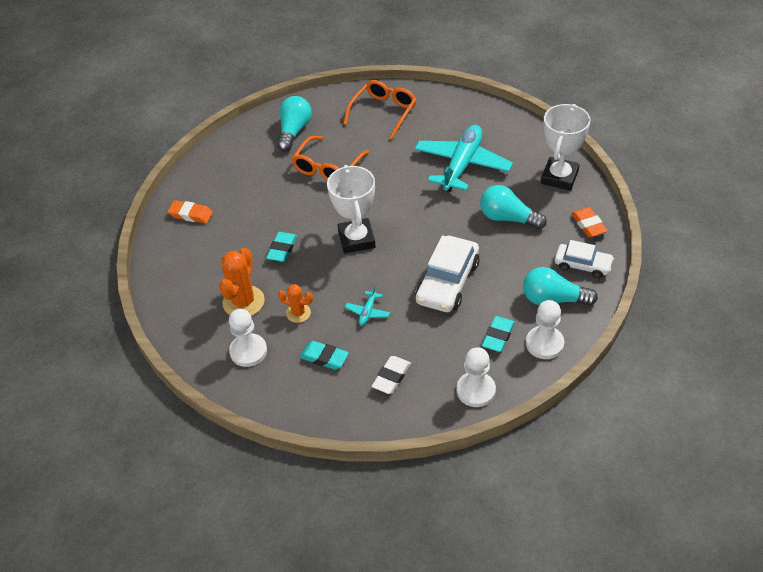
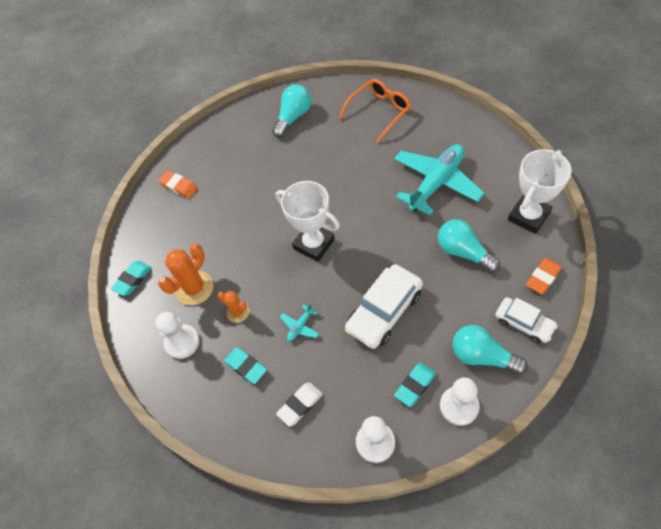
camera: 20 degrees right, 10 degrees up
(282, 249) = (245, 240): turquoise eraser -> turquoise eraser (132, 279)
(328, 167) = (311, 161): orange glasses -> none
(356, 239) = (314, 244): white trophy -> white trophy turned 60 degrees counterclockwise
(588, 225) = (543, 277): orange eraser -> orange eraser turned 45 degrees clockwise

